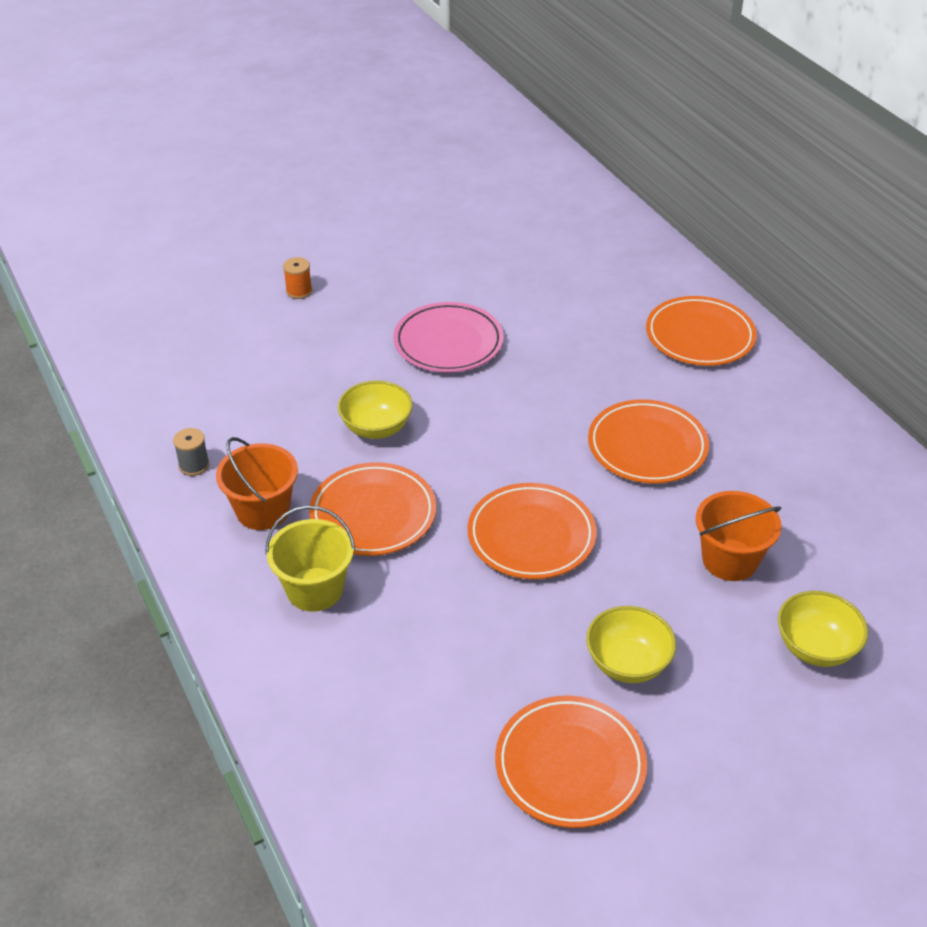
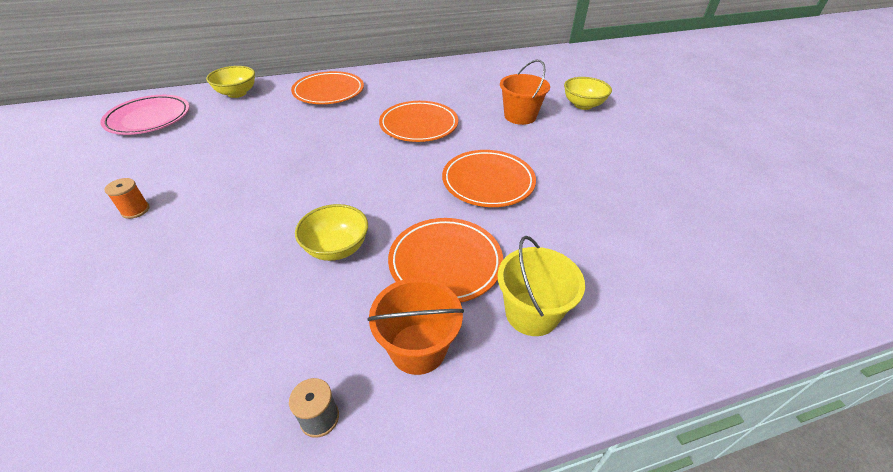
camera: 80 degrees left, 0 degrees up
(299, 291) = (79, 286): orange spool -> orange spool (135, 210)
(448, 342) = (253, 192): pink plate -> pink plate (149, 119)
(570, 765) = (684, 196): orange plate -> none
(627, 663) = (600, 162): yellow bowl -> yellow bowl (237, 93)

